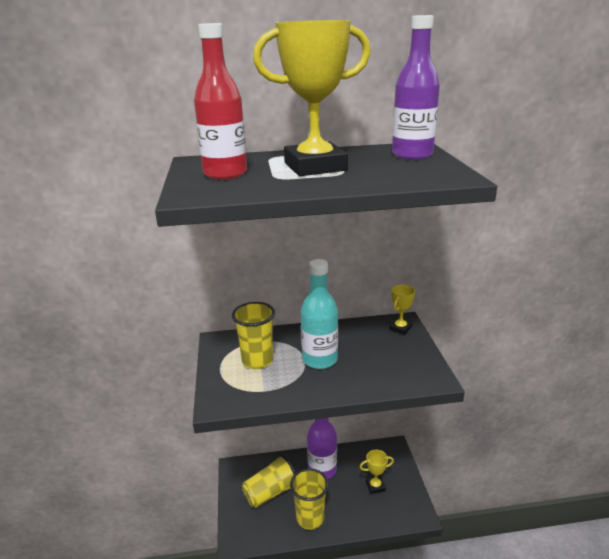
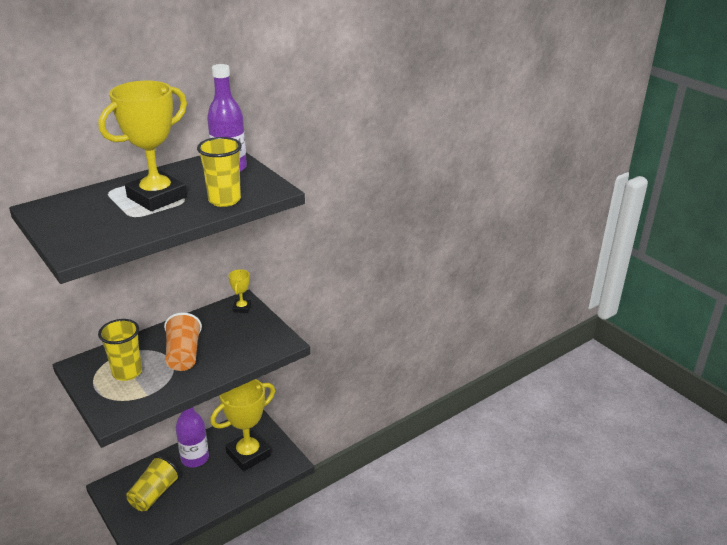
camera: 30 degrees left, 5 degrees up
(225, 174) = (83, 220): red bottle -> none
(310, 518) = (200, 500): yellow cup -> yellow cup (224, 200)
(320, 359) = (183, 355): turquoise bottle -> orange cup
(375, 486) = (248, 454): yellow trophy -> yellow trophy, size x2.24

